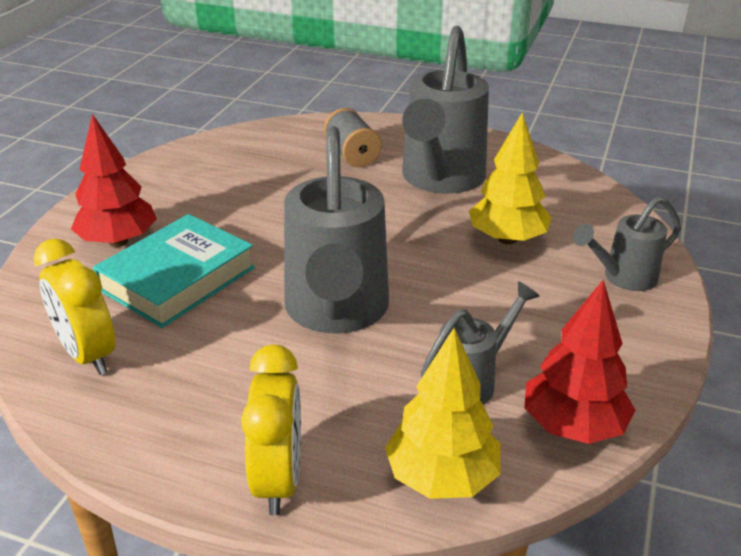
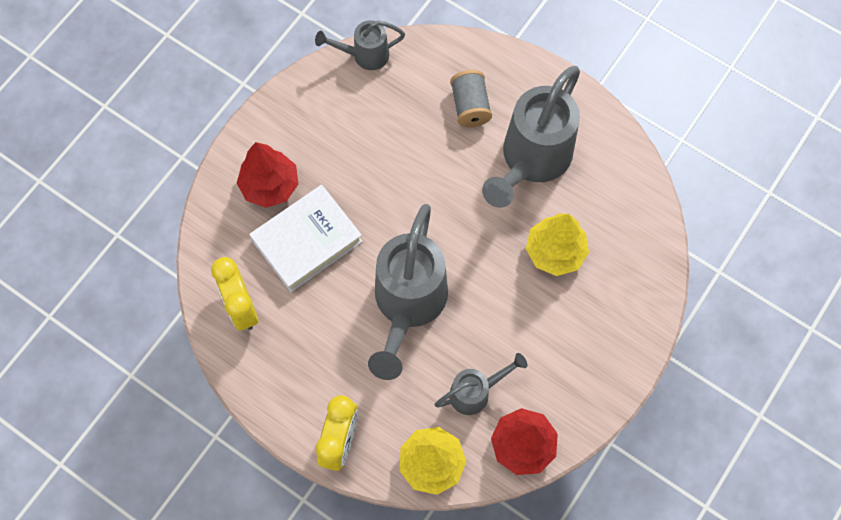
camera: 15 degrees right, 35 degrees up
(178, 279) = (307, 241): turquoise book -> white book
(622, 278) = (620, 317): grey watering can -> grey watering can (364, 55)

